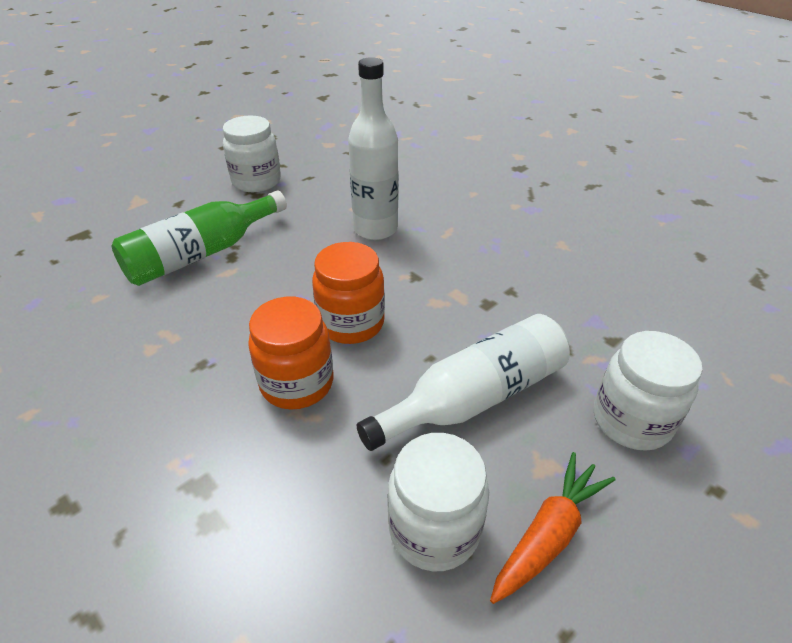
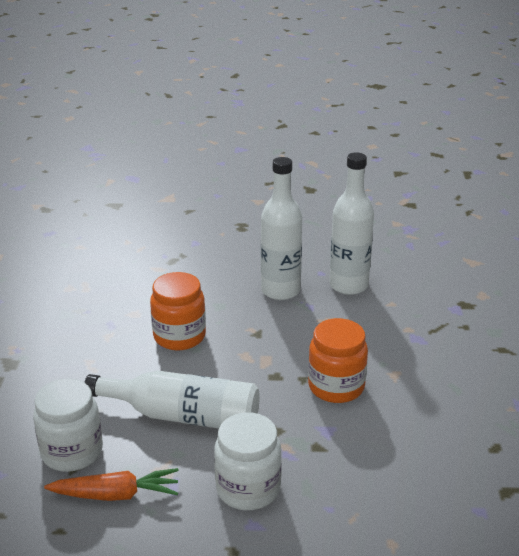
camera: 45 degrees right, 10 degrees down
(201, 254) = (159, 250): green bottle -> none
(256, 181) = (254, 219): white jar -> none
(297, 383) = (108, 348): orange jar -> orange jar (336, 387)
(421, 196) = (348, 285): none -> white bottle

